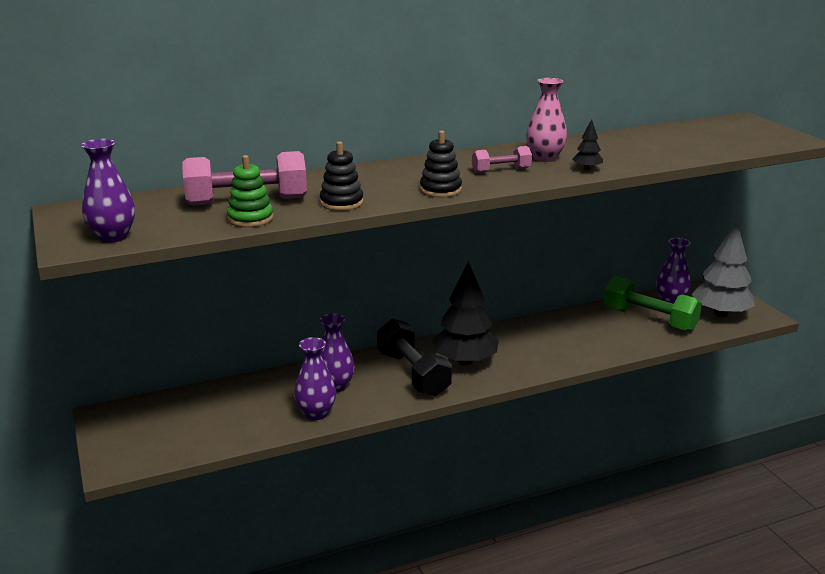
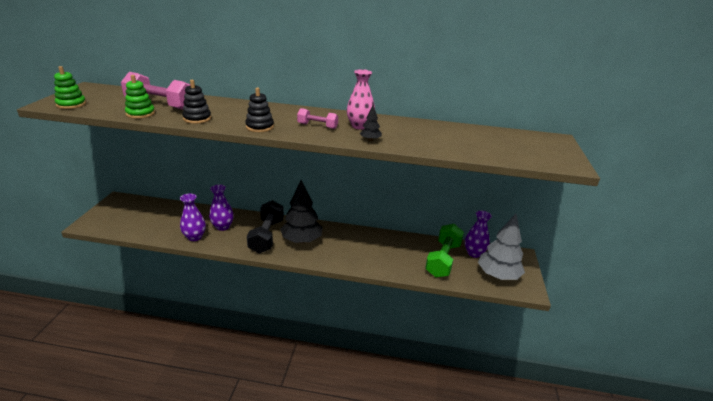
camera: 30 degrees right, 5 degrees up
(113, 237) = (71, 104): purple vase -> green stacking toy
(649, 319) = (443, 259): green dumbbell -> green dumbbell turned 45 degrees clockwise

